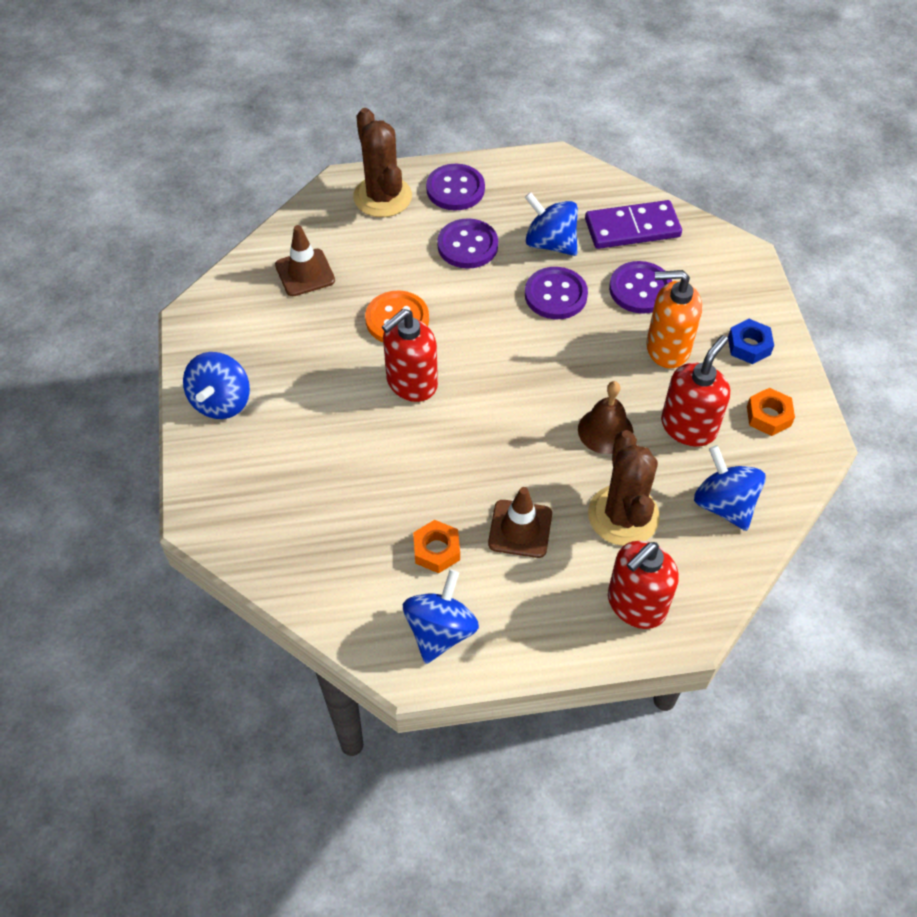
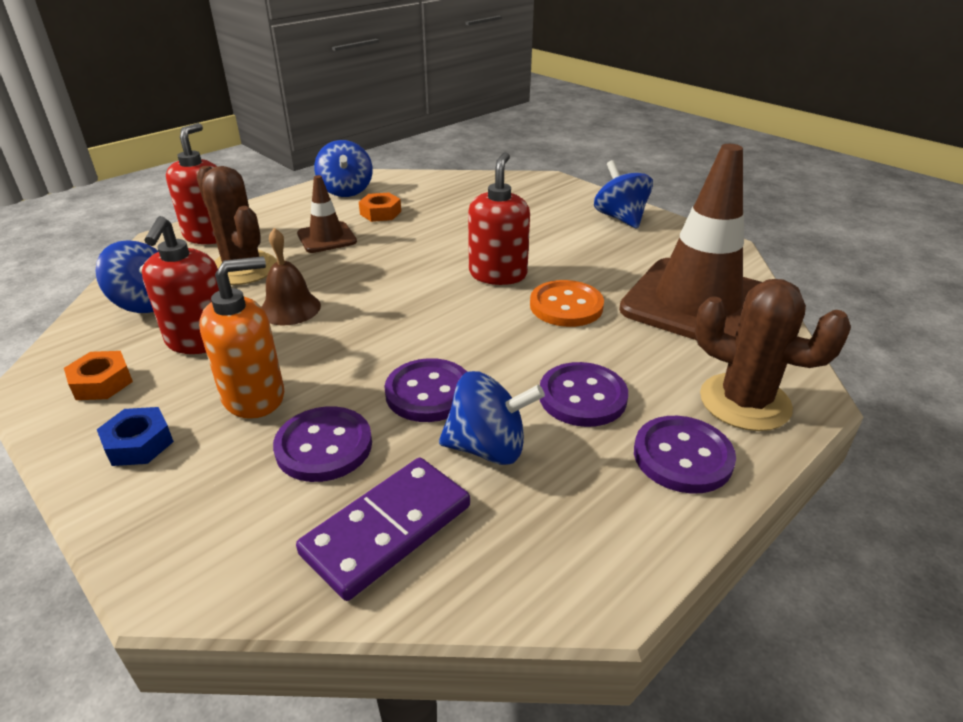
camera: 145 degrees right, 20 degrees down
(305, 273) = (697, 303): brown traffic cone -> brown traffic cone, size x2.12

